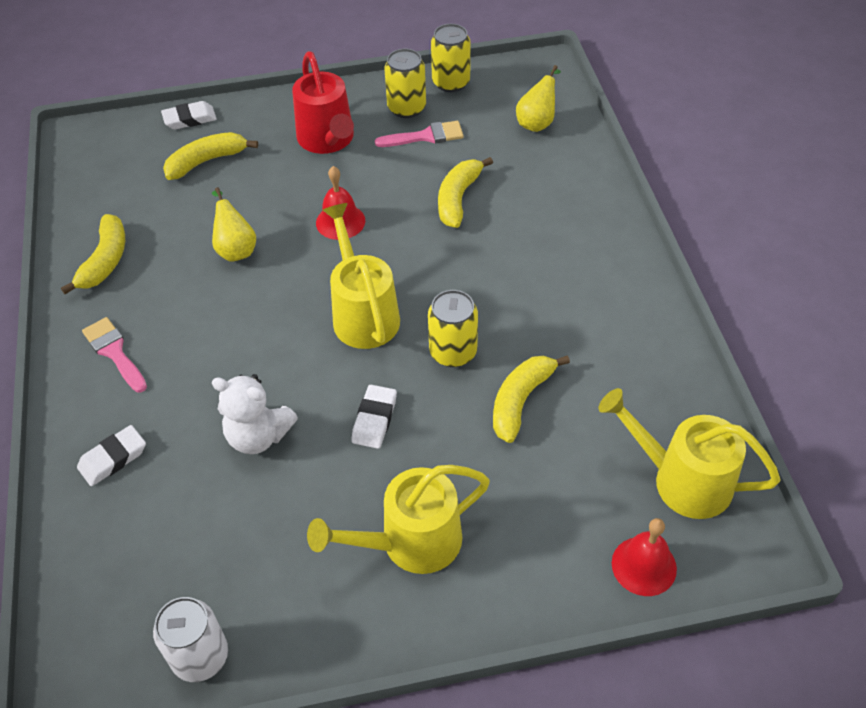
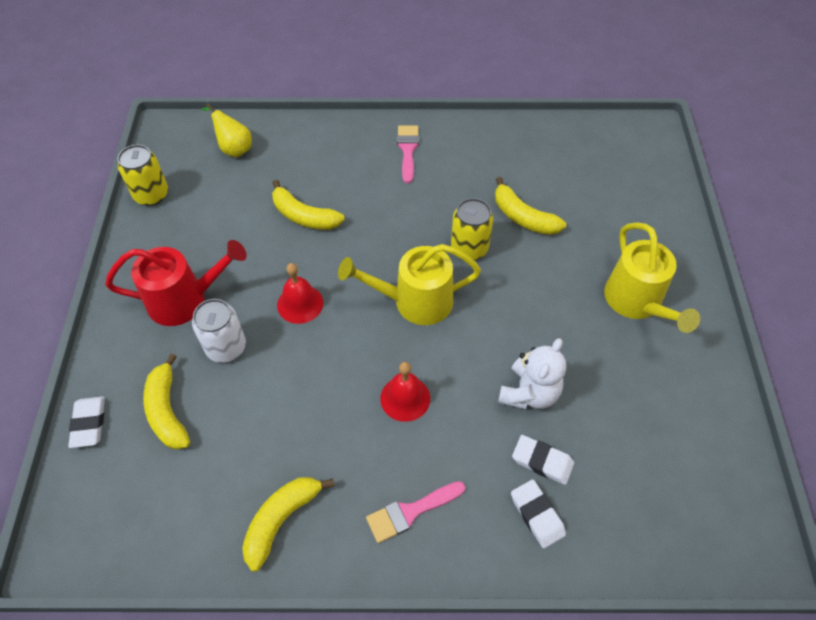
camera: 80 degrees left, 5 degrees up
(105, 261) = (281, 520): yellow banana -> yellow banana turned 75 degrees counterclockwise
(200, 656) = (727, 451): white can -> white can (226, 347)
(235, 249) = (305, 393): yellow pear -> none
(374, 419) = (525, 309): white eraser -> white eraser (542, 461)
(406, 108) = (170, 232): yellow can -> none
(425, 136) = (216, 225): pink brush -> pink brush (408, 150)
(644, 566) = (660, 183): red bell -> red bell (405, 398)
(681, 480) = (599, 150): yellow watering can -> none

